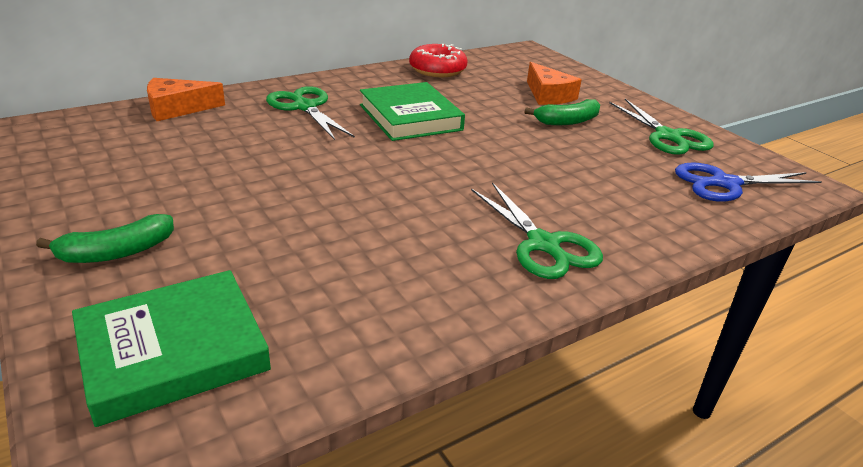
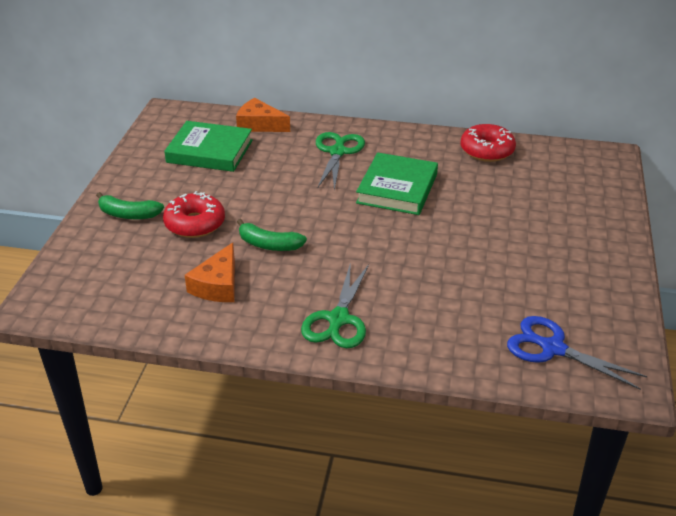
camera: 45 degrees right, 5 degrees up
(173, 351) = (97, 278): green book -> green book (210, 151)
(235, 224) = (195, 223): none -> red donut
(548, 95) = (544, 210): orange cheese -> orange cheese (217, 285)
(567, 121) = (517, 241): green banana -> green banana (269, 244)
(667, 136) = (583, 290): green scissors -> none

